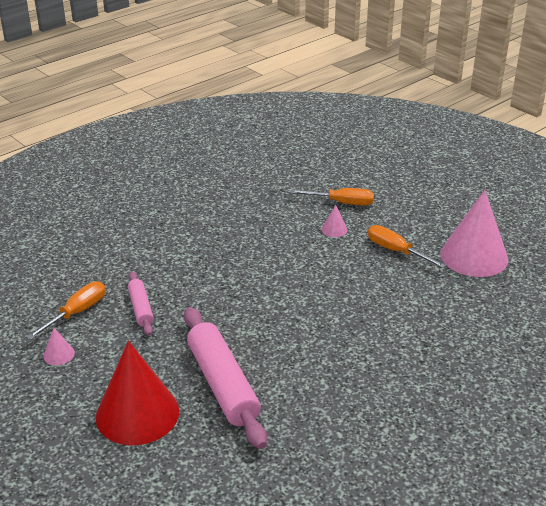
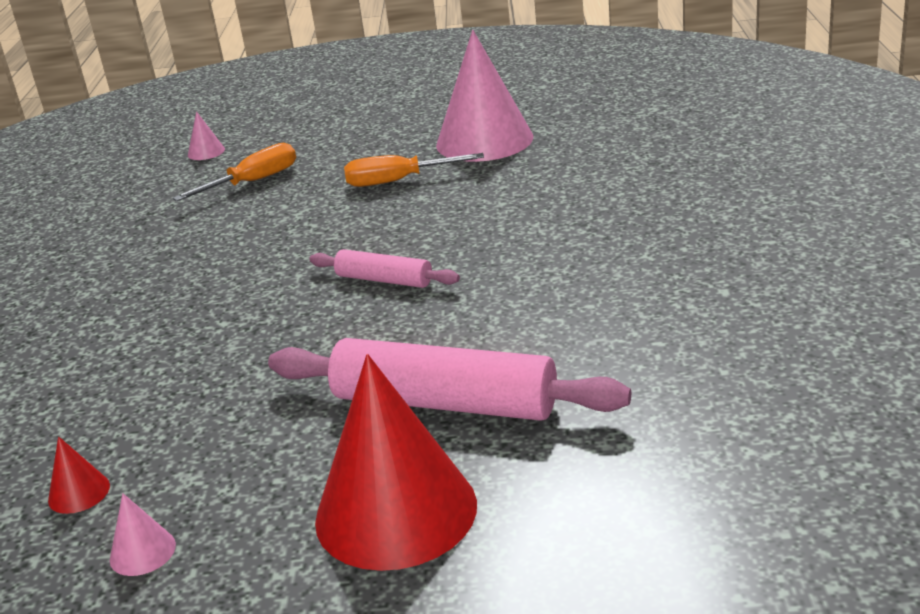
camera: 45 degrees left, 5 degrees down
(77, 312) = (79, 493): orange screwdriver -> red cone
(141, 308) = (177, 421): pink rolling pin -> pink rolling pin (384, 280)
(334, 229) = (291, 205): pink cone -> pink cone (206, 152)

